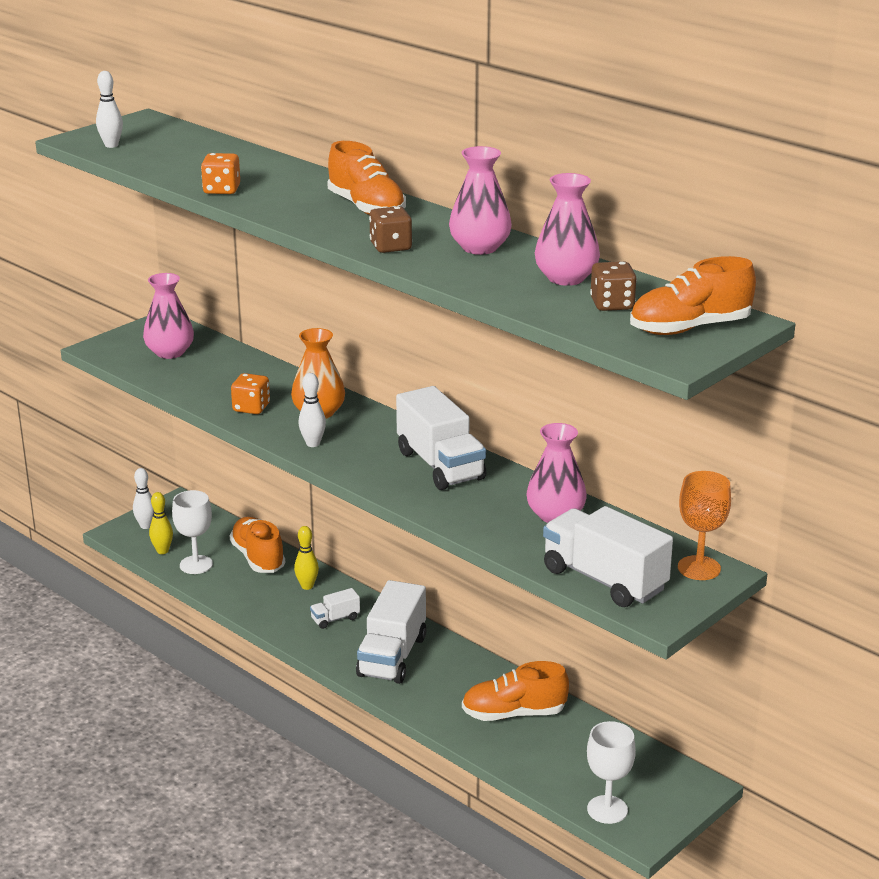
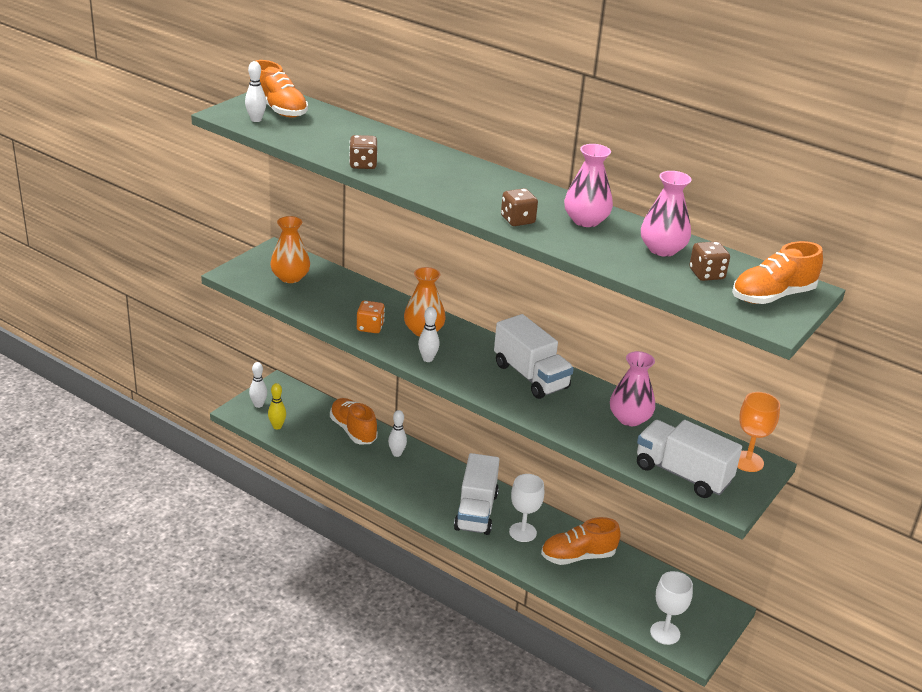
camera: 10 degrees left, 5 degrees up
(170, 352) = (290, 277): pink vase -> orange vase
(196, 565) = (306, 438): white goblet -> white goblet (522, 532)
(222, 190) = (363, 164): orange dice -> brown dice
(307, 586) = (397, 453): yellow bowling pin -> white bowling pin
(335, 619) = (425, 481): white truck -> none
(366, 208) = (483, 182): orange shoe -> orange shoe (278, 109)

